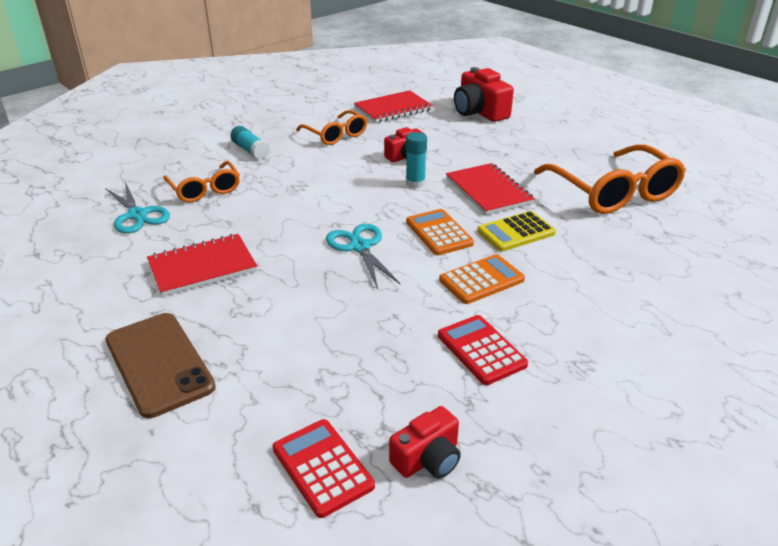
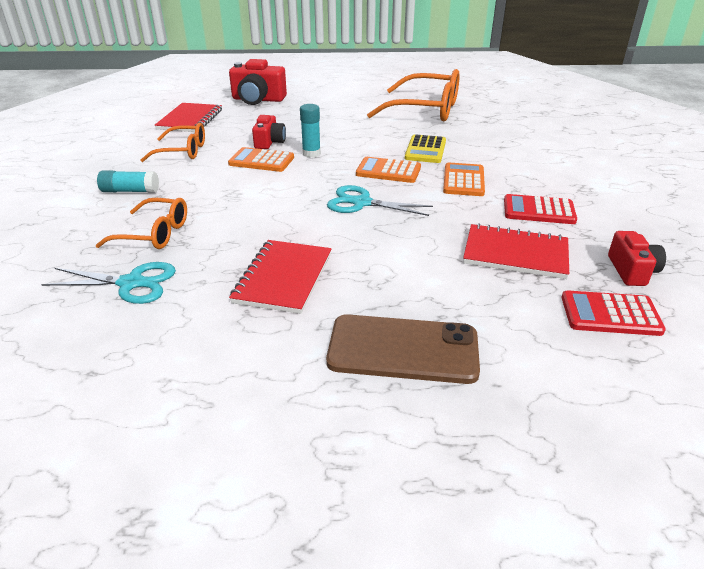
camera: 50 degrees left, 0 degrees up
(368, 170) = (261, 161): none -> orange calculator
(488, 191) = (364, 137): red notebook -> red notebook (515, 254)

